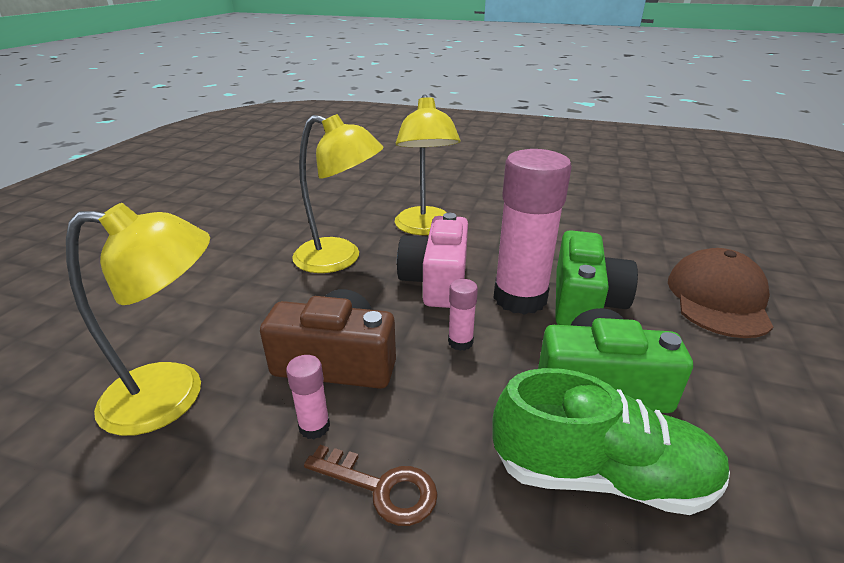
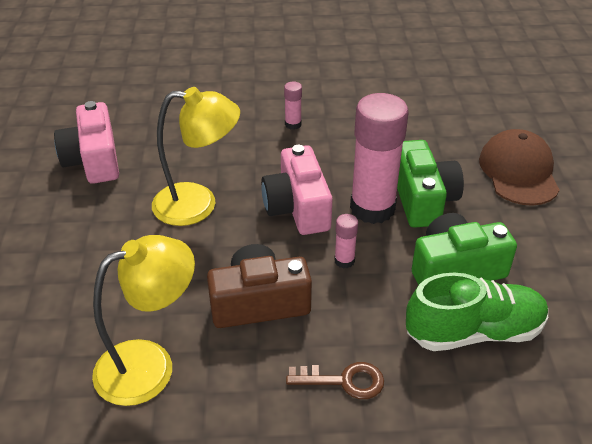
camera: 20 degrees left, 10 degrees up
(276, 210) = (93, 160): none -> pink camera
(314, 427) = (274, 356): pink glue stick -> pink glue stick (293, 124)
(425, 228) = (257, 150): yellow lamp -> none

